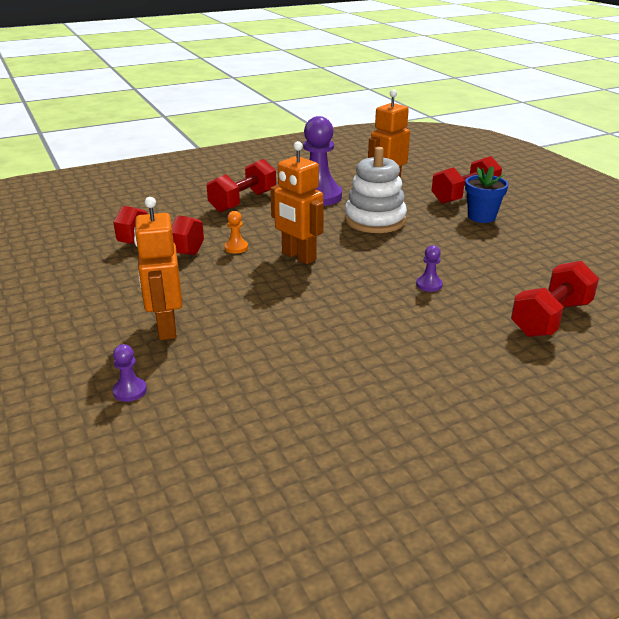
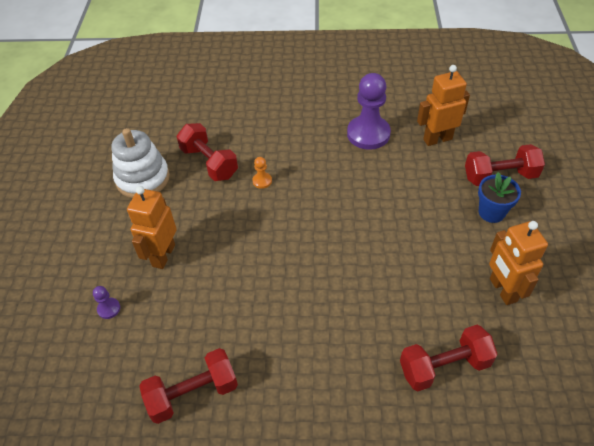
camera: 30 degrees right, 20 degrees up
(243, 201) = (303, 121): red dumbbell -> red dumbbell (193, 393)
(298, 256) = (300, 209): orange robot -> orange robot (502, 290)
(375, 220) = (393, 184): white stacking toy -> white stacking toy (143, 178)
(429, 285) = (376, 284): purple pawn -> none

